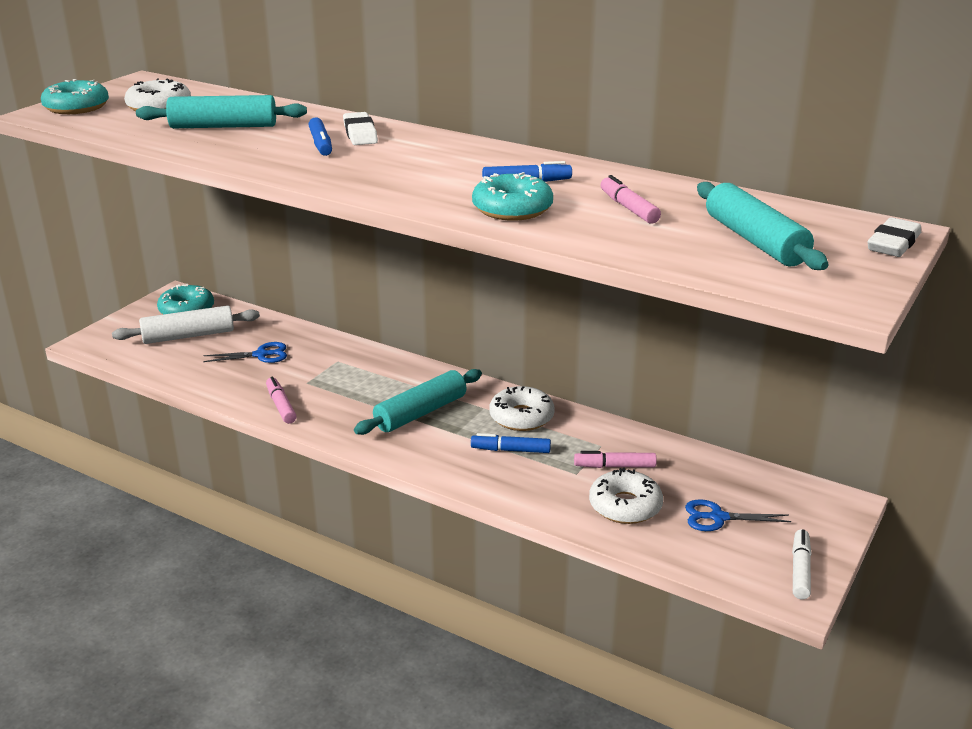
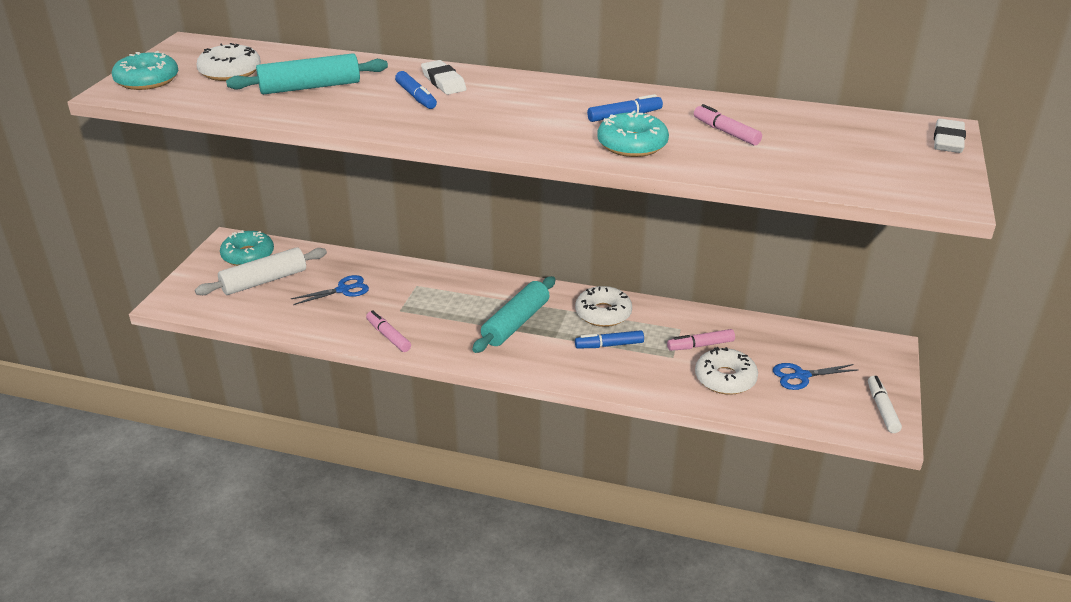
camera: 15 degrees left, 5 degrees up
(755, 241) = (845, 151): turquoise rolling pin -> none

